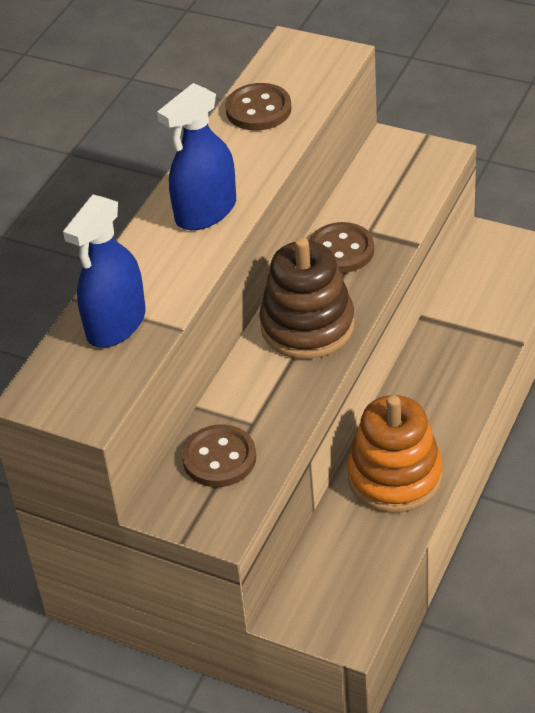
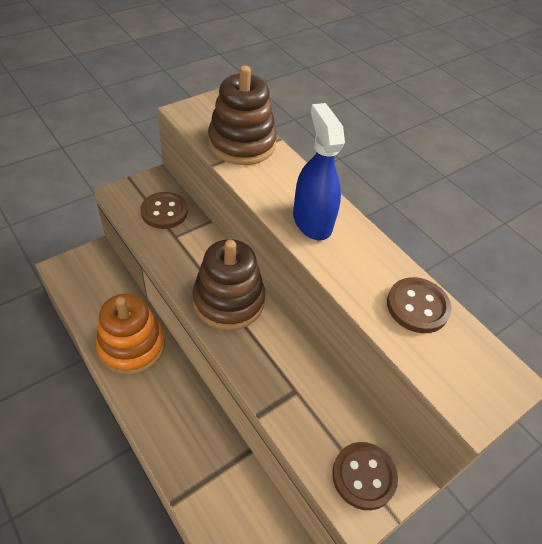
camera: 110 degrees right, 5 degrees up
(116, 324) = (242, 144): blue spray bottle -> brown stacking toy
(341, 250) = (287, 361): brown button -> brown button (364, 476)

